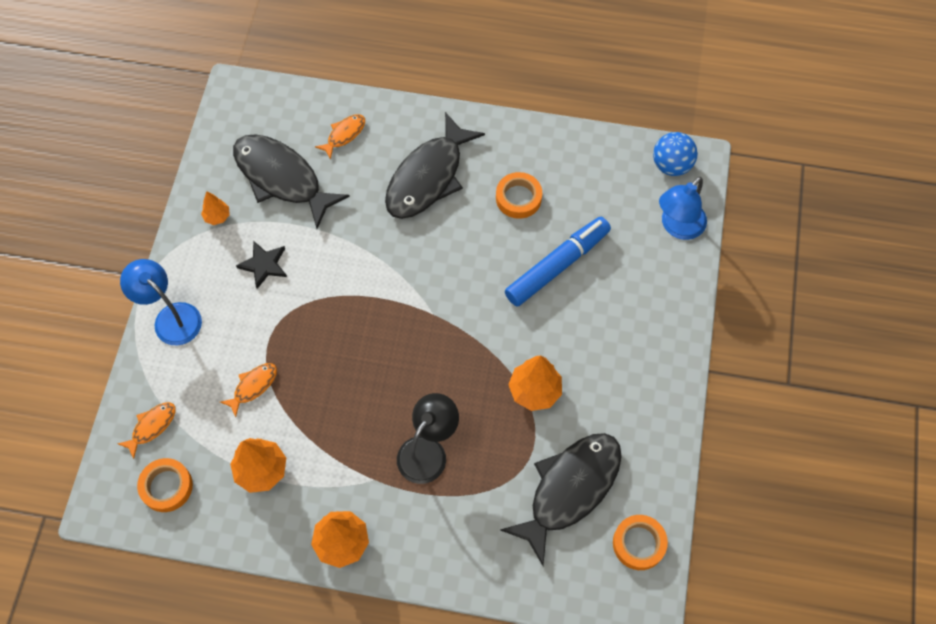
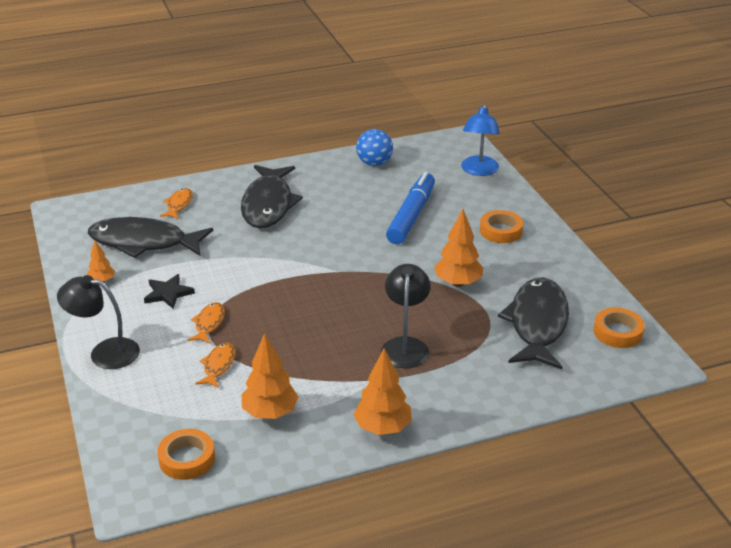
camera: 30 degrees left, 30 degrees down
(152, 427) = (140, 426): orange fish -> orange fish (209, 323)
(171, 317) = (105, 352): blue lamp -> black lamp
(518, 198) = (349, 193): orange tape -> orange tape (500, 231)
(671, 165) = (445, 145): blue ball -> blue ball (374, 163)

